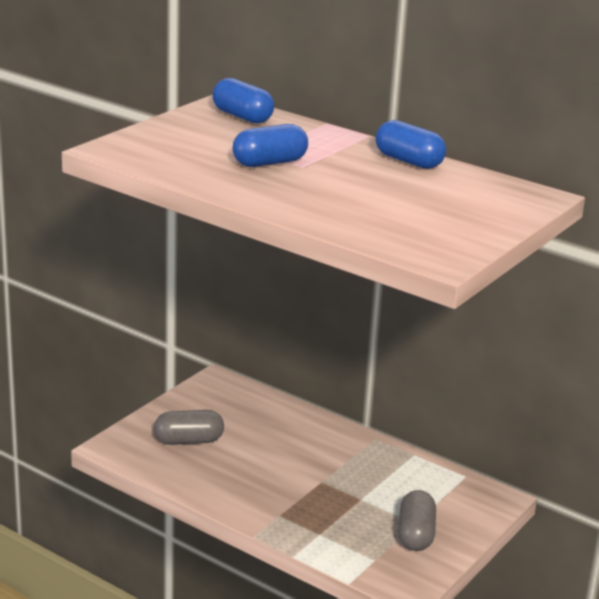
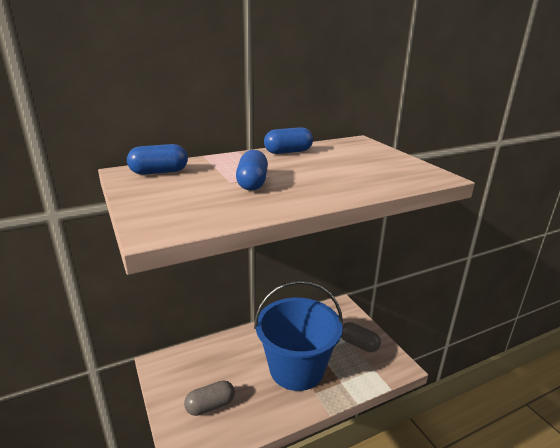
camera: 60 degrees left, 0 degrees up
(188, 441) = (210, 406): grey capsule -> grey capsule turned 45 degrees clockwise
(308, 488) = (296, 369): none -> blue bucket

